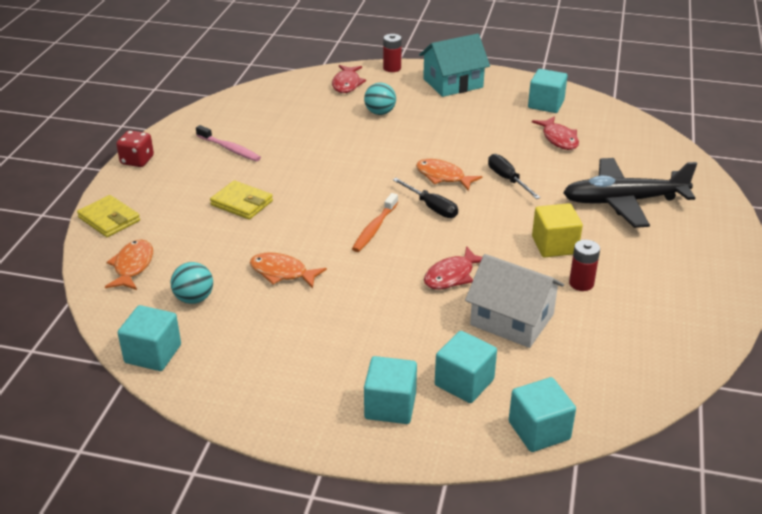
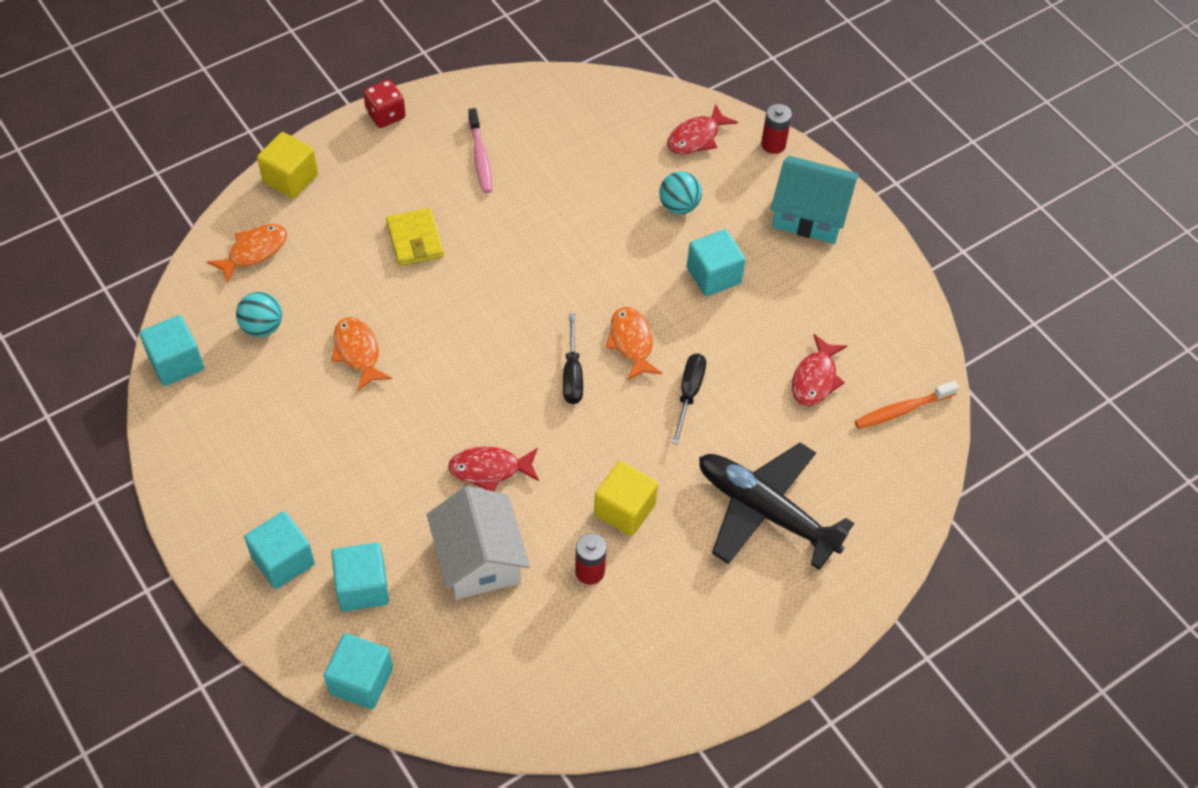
camera: 40 degrees right, 20 degrees up
(109, 219) = (290, 178): yellow wallet -> yellow cube
(374, 228) = (491, 360): orange toothbrush -> orange toothbrush (902, 410)
(546, 104) = (870, 318): turquoise cube -> turquoise cube (713, 275)

